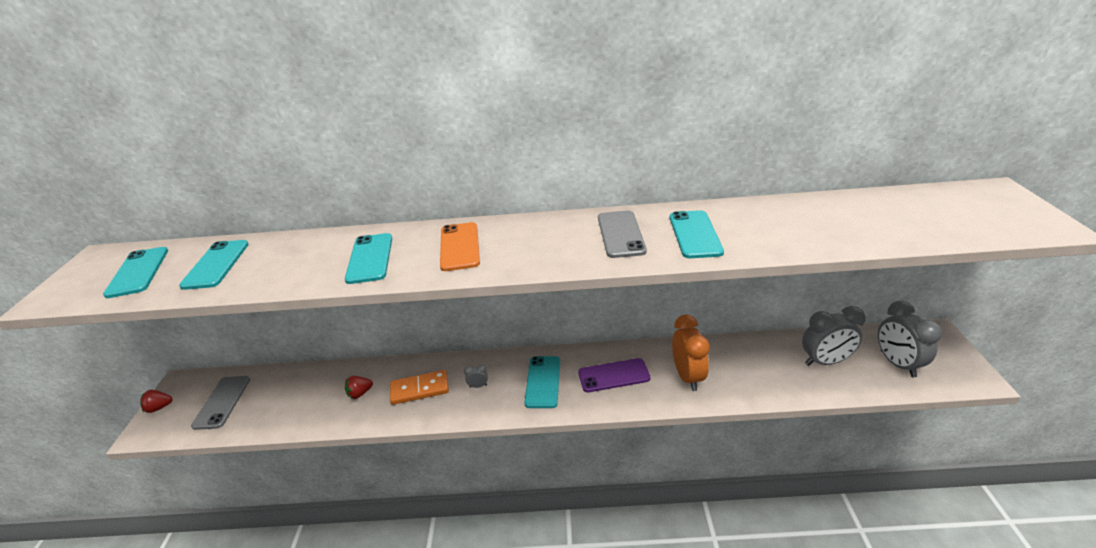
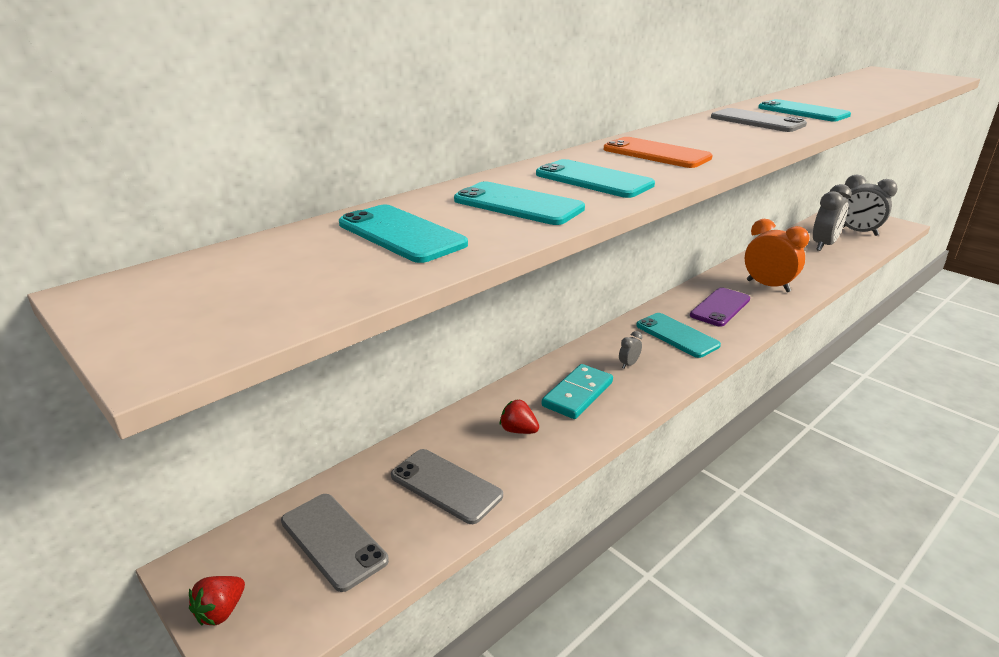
camera: 45 degrees left, 5 degrees down
(138, 272) = (278, 276): turquoise phone -> turquoise phone (518, 204)
(289, 404) = (446, 486): none -> grey phone
(360, 393) = (518, 430): red strawberry -> red strawberry turned 105 degrees clockwise
(419, 389) = (577, 394): orange domino -> turquoise domino

